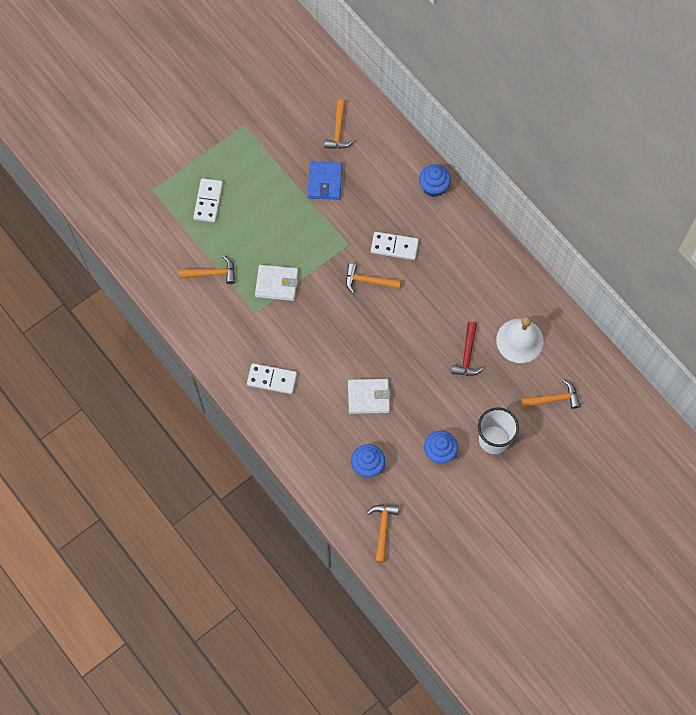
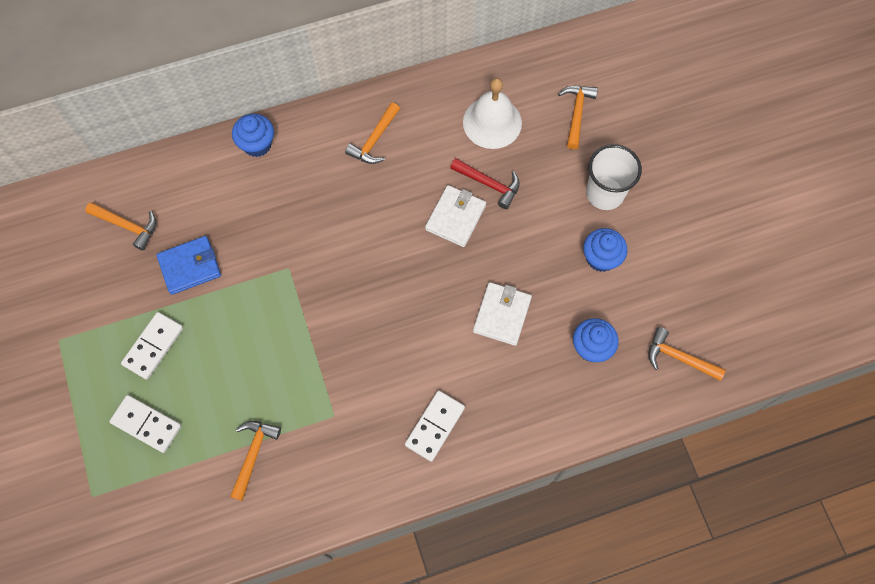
camera: 70 degrees left, 0 degrees up
(276, 284) = (304, 374): white wallet -> white wallet (455, 217)
(325, 182) = (190, 266): blue wallet -> blue wallet turned 45 degrees counterclockwise
(368, 281) = (348, 262): orange hammer -> orange hammer (374, 140)
(394, 247) = (315, 216): white domino -> white domino (153, 346)

